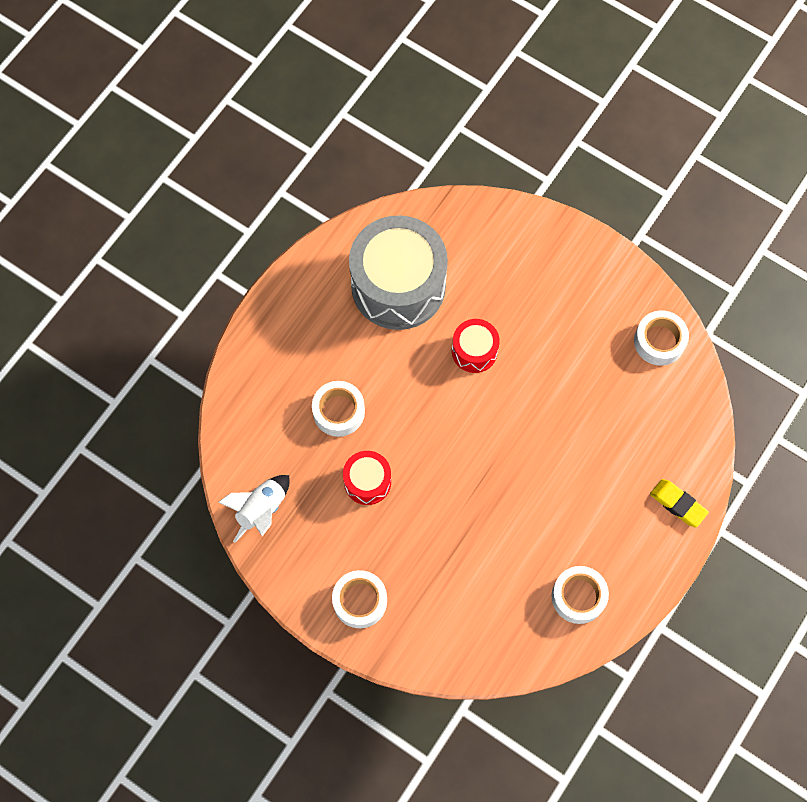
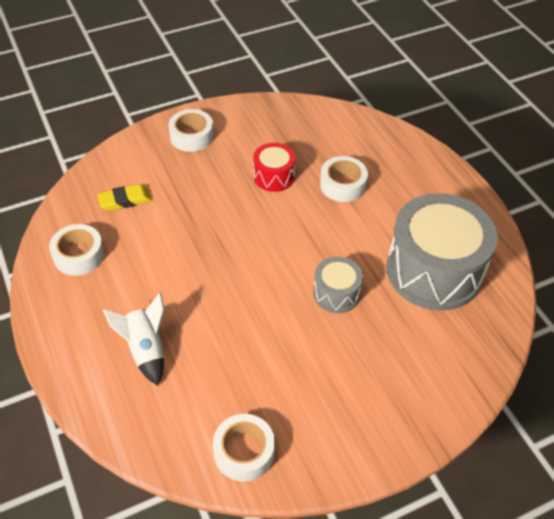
camera: 120 degrees right, 20 degrees down
(261, 510) = (297, 116): white rocket -> white rocket (146, 349)
(474, 351) = (336, 293): red drum -> grey drum
(678, 504) = (83, 368): yellow eraser -> yellow eraser (125, 200)

